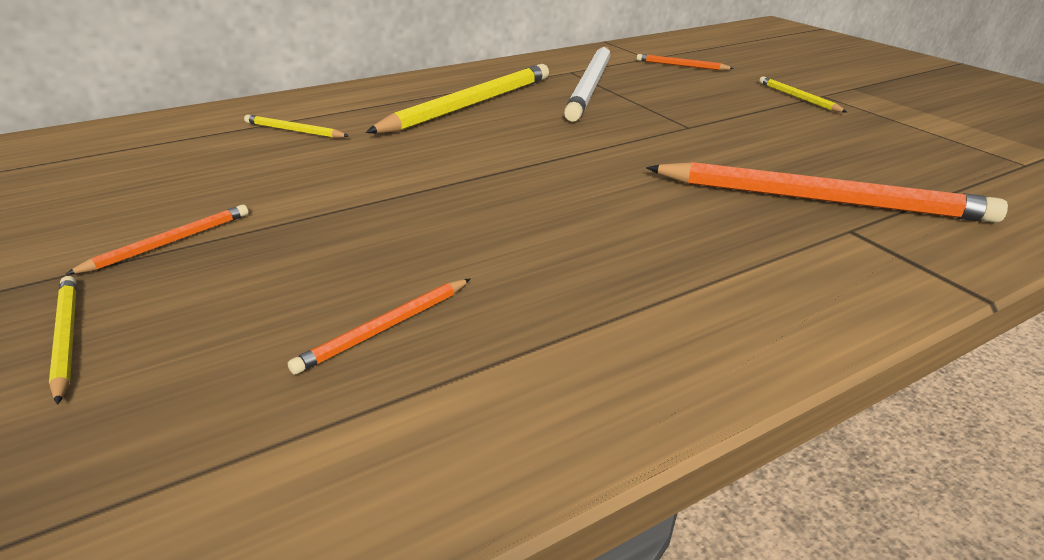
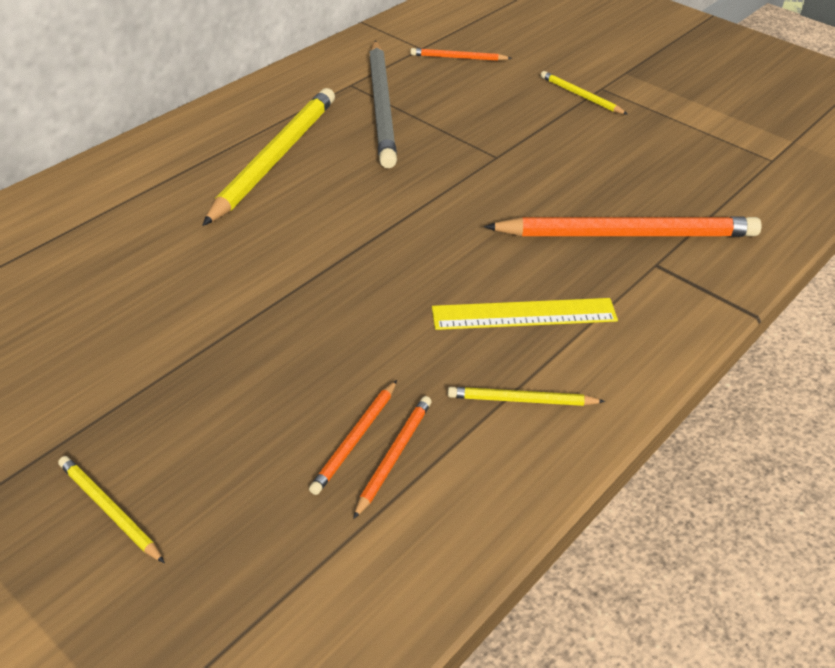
camera: 20 degrees left, 10 degrees up
(169, 242) = (110, 398): orange pencil -> orange pencil (393, 456)
(294, 131) = (116, 230): yellow pencil -> yellow pencil (522, 400)
(591, 85) = (382, 106): white pencil -> grey pencil
(661, 248) = (524, 314): none -> yellow ruler

